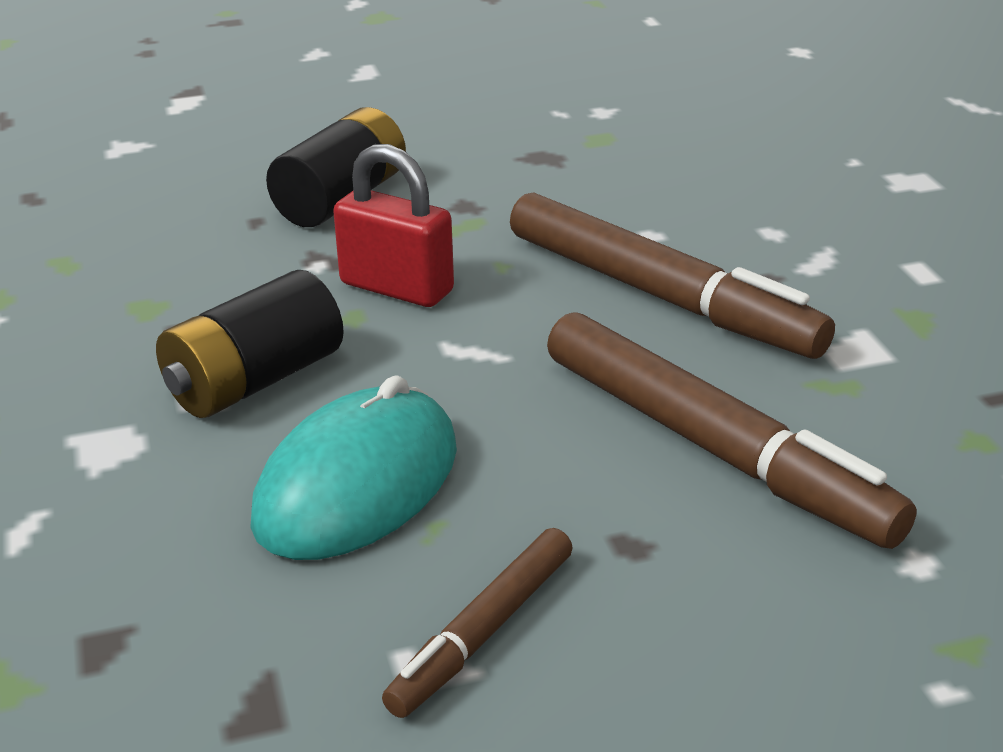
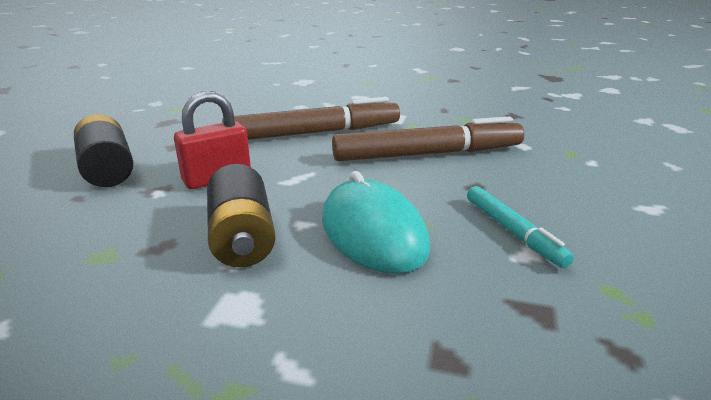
camera: 60 degrees left, 5 degrees down
(483, 633) = (513, 232): brown marker -> turquoise marker

